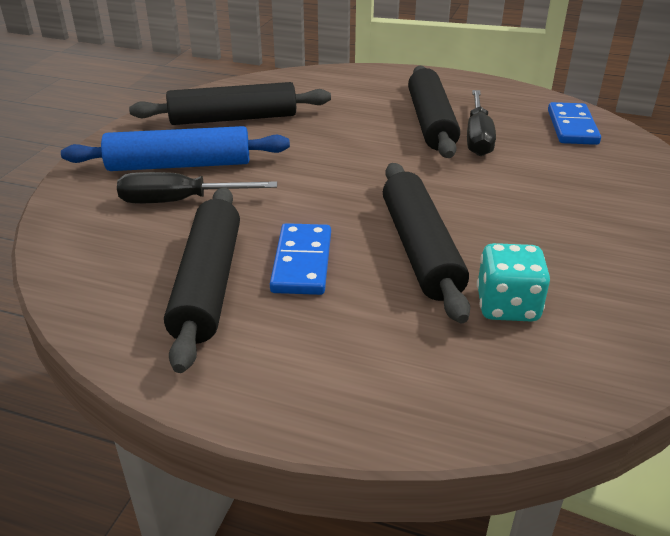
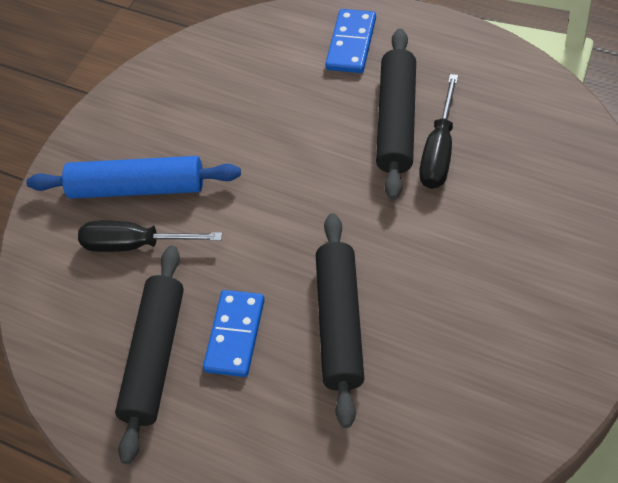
camera: 15 degrees right, 20 degrees up
(233, 119) = (193, 108): black rolling pin -> none
(507, 306) = (397, 400): turquoise dice -> none
(572, 127) = (546, 134): blue domino -> blue domino (351, 43)

